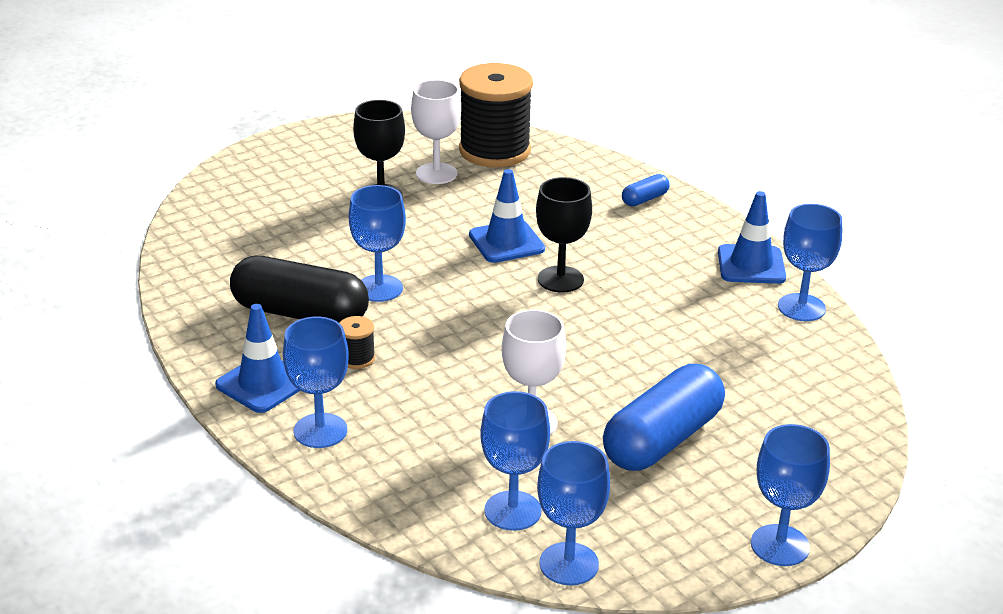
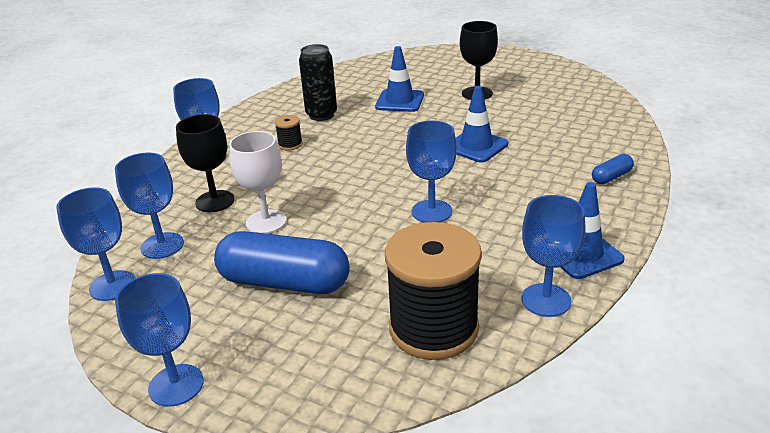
camera: 65 degrees right, 0 degrees up
(263, 383) = (243, 129): blue traffic cone -> blue traffic cone (399, 101)
(300, 313) = (321, 115): black capsule -> black can
(379, 288) = (372, 126): blue goblet -> blue goblet (431, 211)
(436, 173) = (528, 99): white goblet -> none
(494, 151) = (587, 106): black spool -> black spool (433, 328)
(560, 279) = (453, 179): black goblet -> black goblet (215, 201)
(644, 199) = (611, 177): blue capsule -> blue capsule turned 60 degrees counterclockwise

